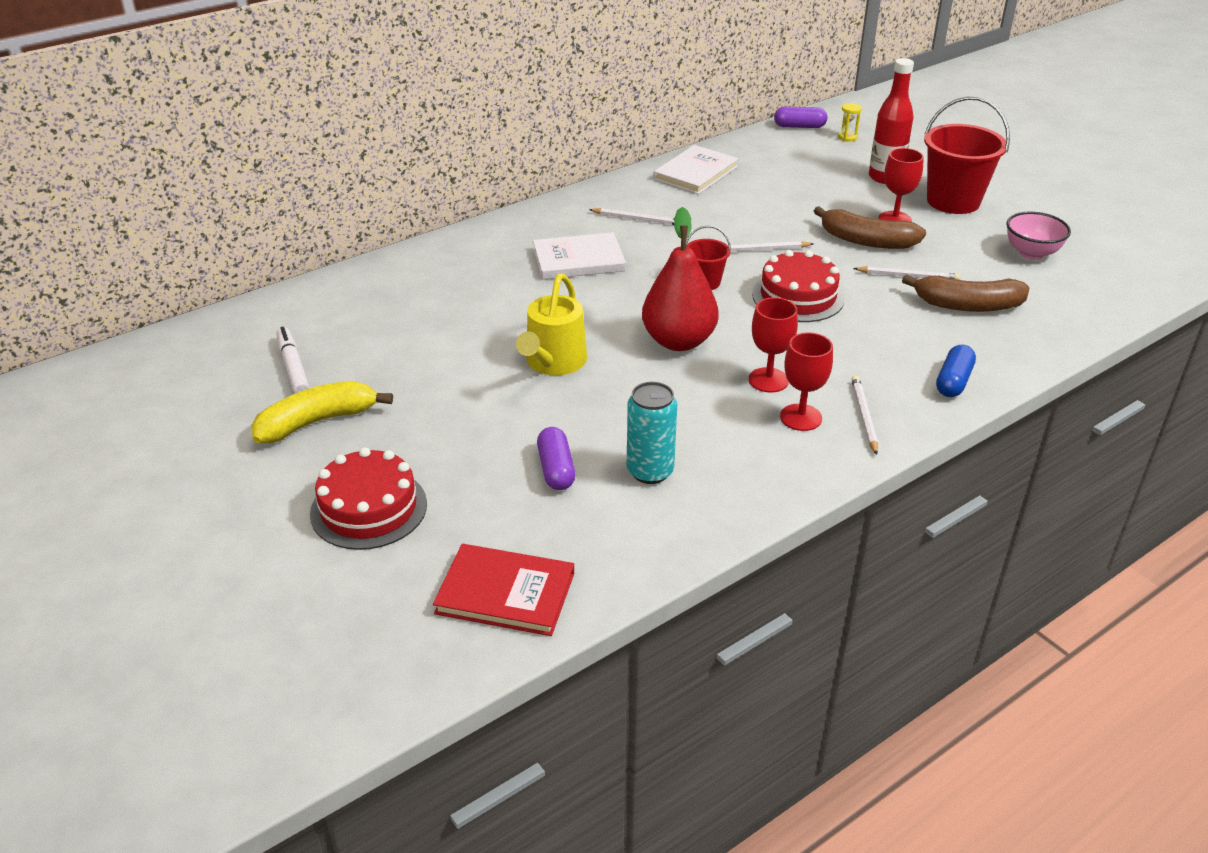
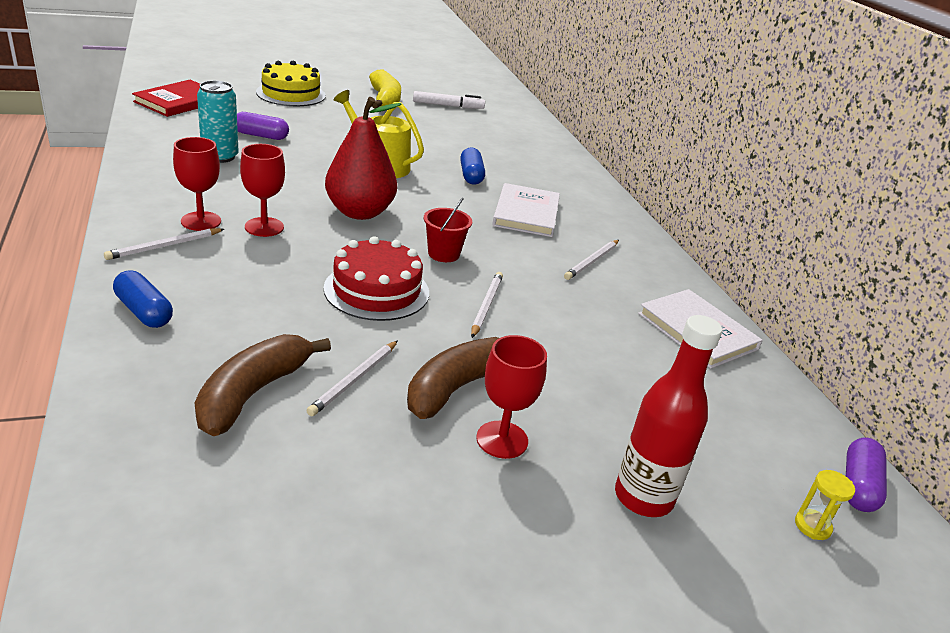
camera: 105 degrees right, 5 degrees down
(369, 508) = (291, 94): red cake -> yellow cake
(520, 304) = (471, 175): none -> blue capsule
(864, 416) = (164, 246): white pencil -> white pencil turned 120 degrees clockwise
(953, 201) = (530, 538): red bucket -> none
(1031, 253) = (315, 537): pink bowl -> none

